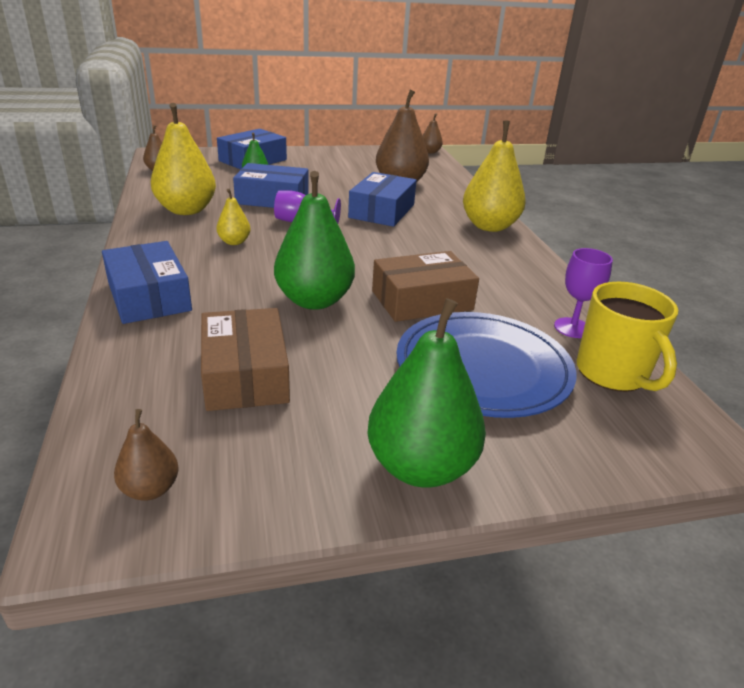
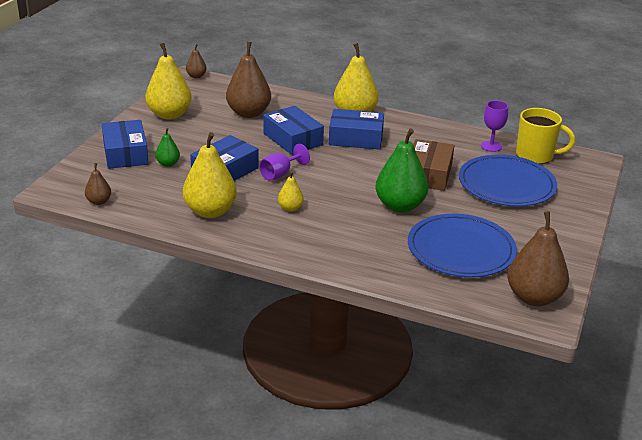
camera: 55 degrees left, 0 degrees up
(148, 296) = (345, 259): blue box -> blue box (356, 138)
(150, 489) = (534, 297): brown pear -> brown pear, size x2.04
(245, 374) = (461, 250): brown box -> blue plate
(344, 159) = (169, 115): none -> yellow pear
(421, 467) = (564, 229): green pear -> none

